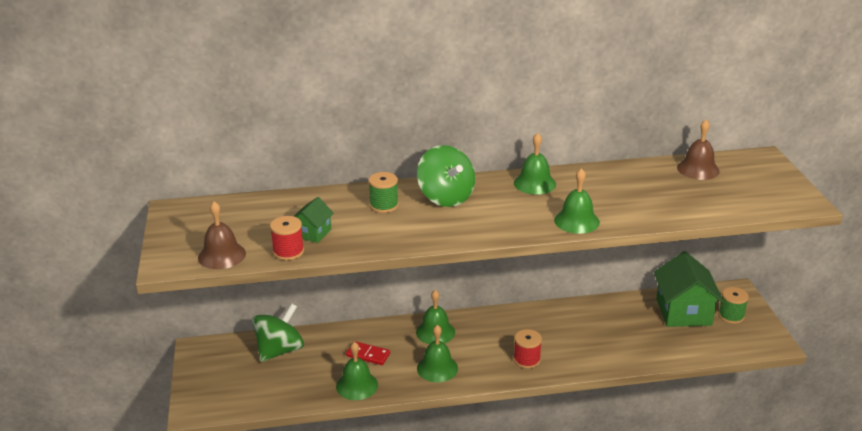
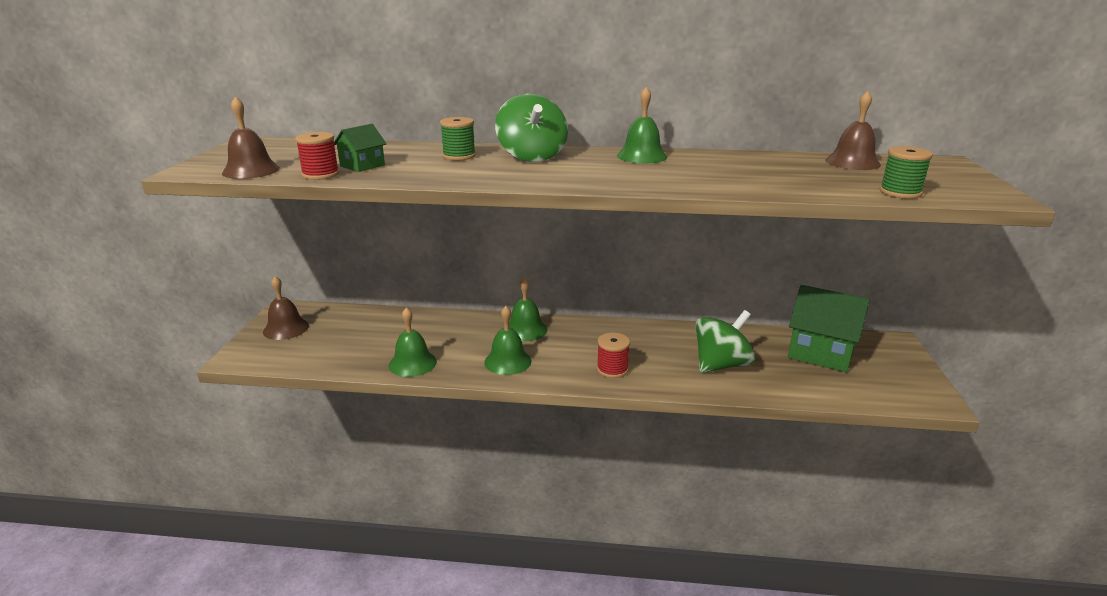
camera: 15 degrees right, 5 degrees down
(215, 370) = (286, 328): none -> brown bell
(280, 350) = (359, 322): green spinning top -> green spinning top (721, 365)
(368, 355) = (443, 339): red domino -> none
(576, 221) = (672, 184): green bell -> none
(683, 312) = (821, 352): green house -> green house turned 75 degrees counterclockwise
(731, 316) = (882, 364): green spool -> green spool (900, 192)

